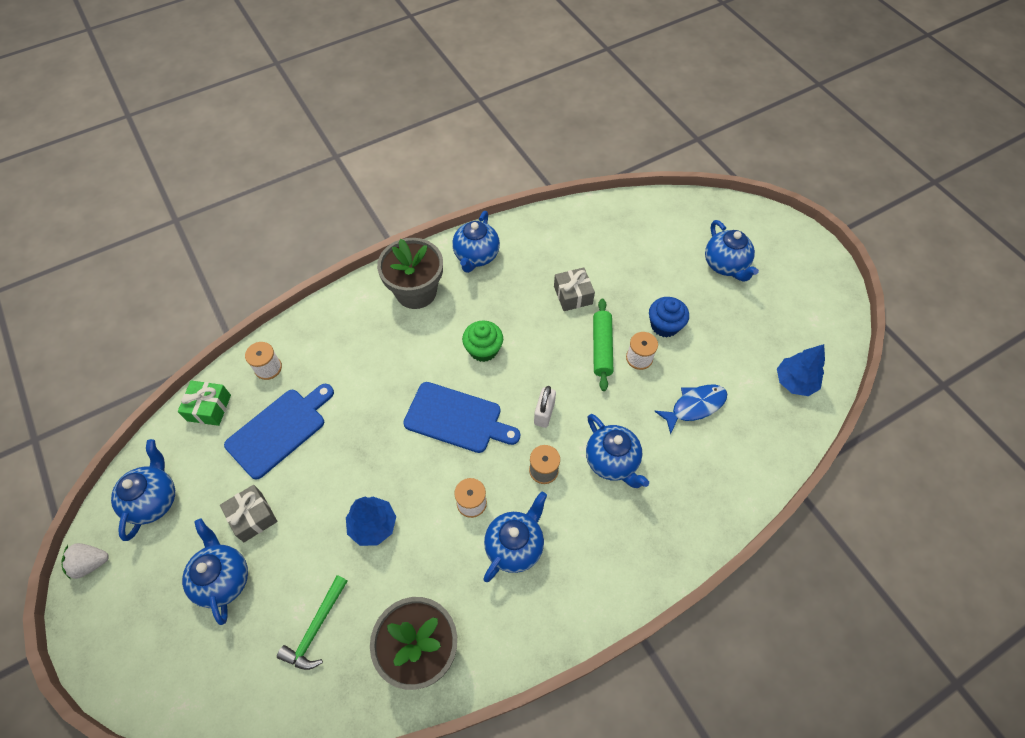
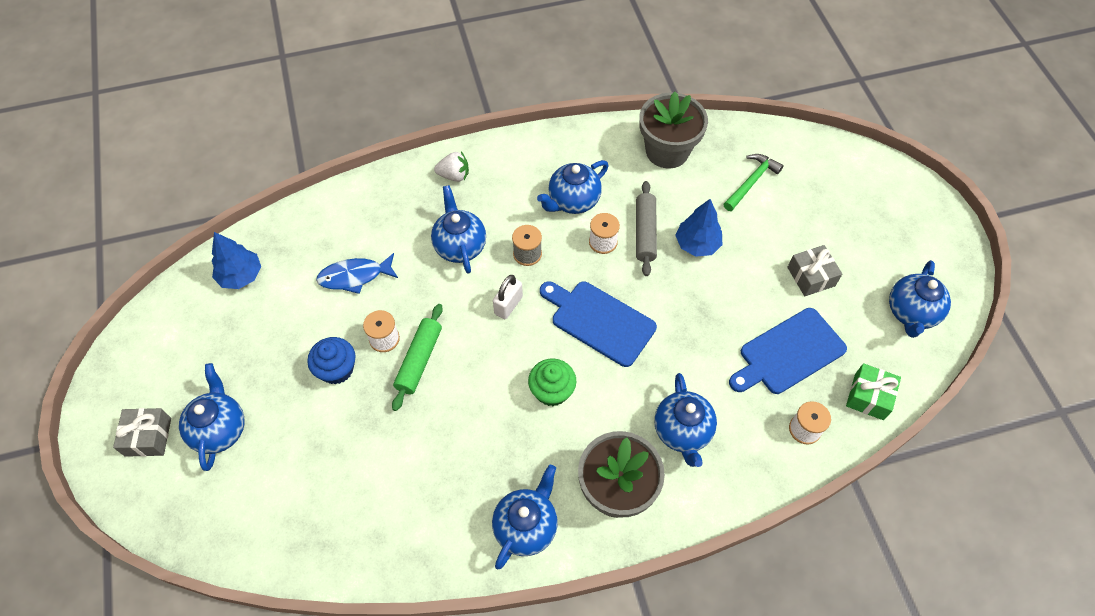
camera: 165 degrees left, 0 degrees up
(90, 563) = (959, 271): white strawberry -> white strawberry (454, 175)
(223, 579) = (833, 233): blue teapot -> blue teapot (682, 432)
(430, 526) = (645, 232): none -> grey rolling pin
(573, 295) = (423, 435): grey gift -> grey gift (148, 437)

